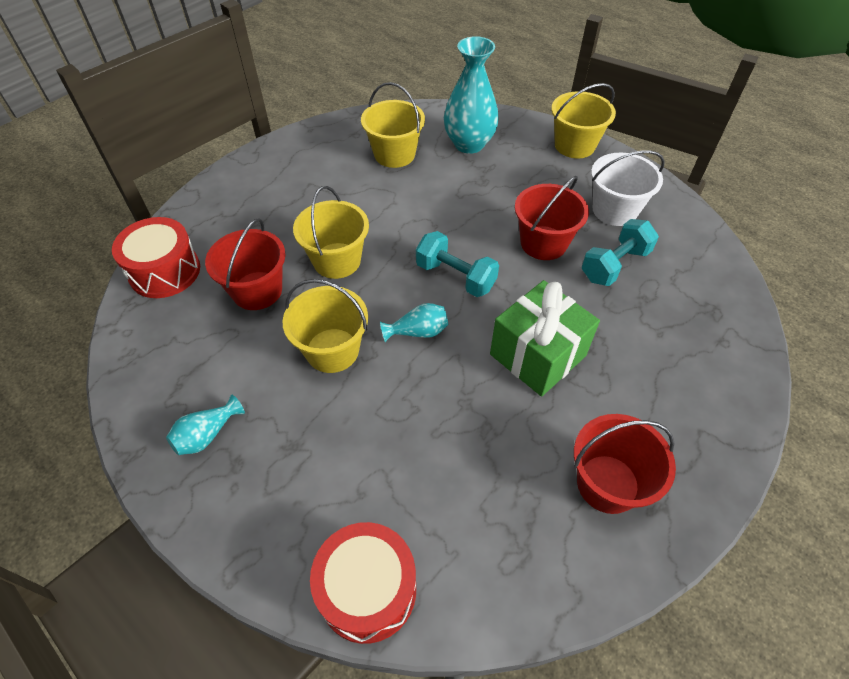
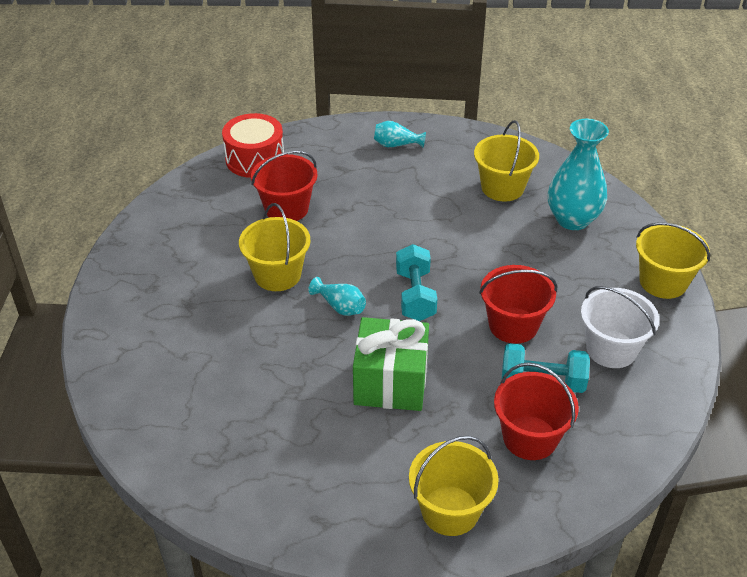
camera: 50 degrees right, 10 degrees down
(207, 435) = (158, 262): turquoise vase -> turquoise vase (396, 145)
(337, 260) = (357, 227): yellow bucket -> yellow bucket (450, 511)
(367, 589) = (124, 399): red drum -> none
(607, 484) = (314, 481): red bucket -> red bucket (530, 438)

